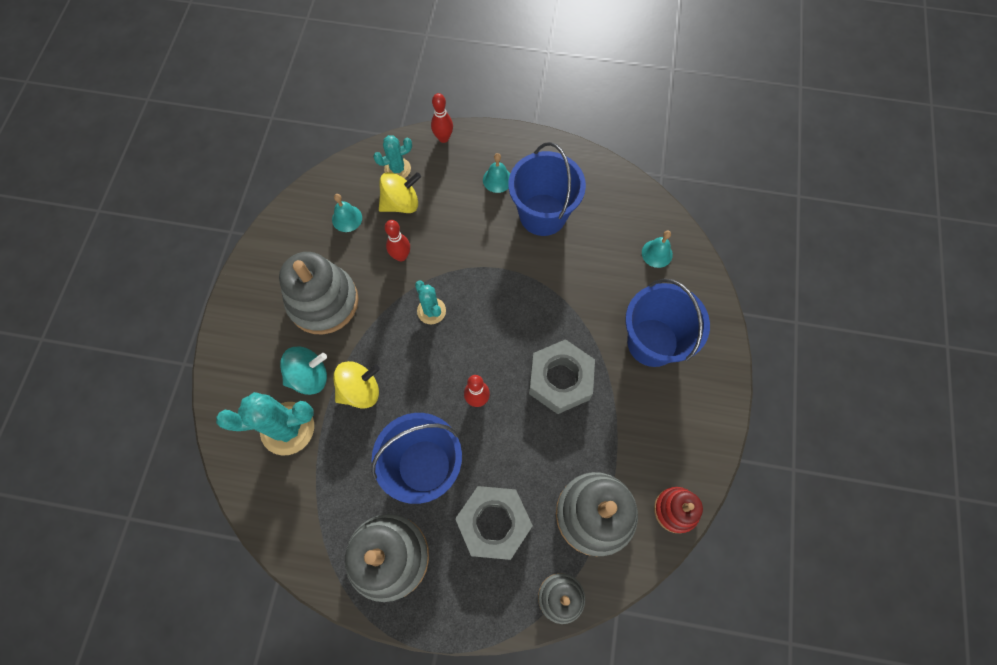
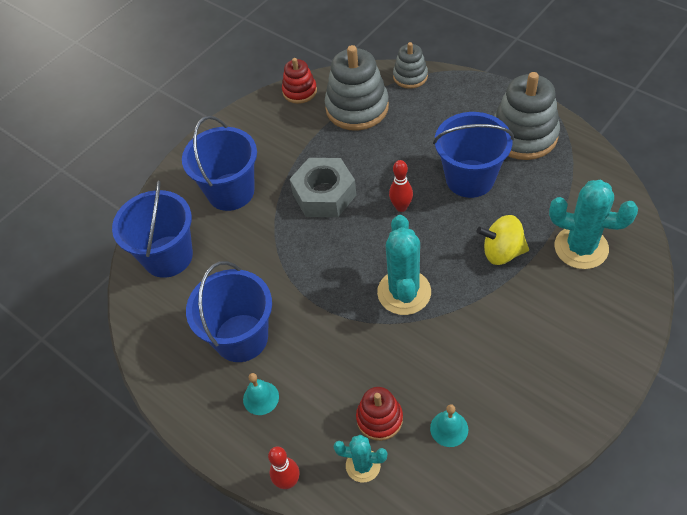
camera: 145 degrees left, 15 degrees down
(309, 376) = (547, 282): turquoise spinning top -> none
(323, 302) = (509, 346): grey stacking toy -> none
(401, 203) = (379, 419): yellow spinning top -> red stacking toy
(401, 256) = (408, 358): red bowling pin -> none
(431, 311) = (404, 292): turquoise cactus -> turquoise cactus, size x1.75
(494, 523) = (434, 127): grey nut -> none
(657, 253) = (168, 256): turquoise bell -> blue bucket

